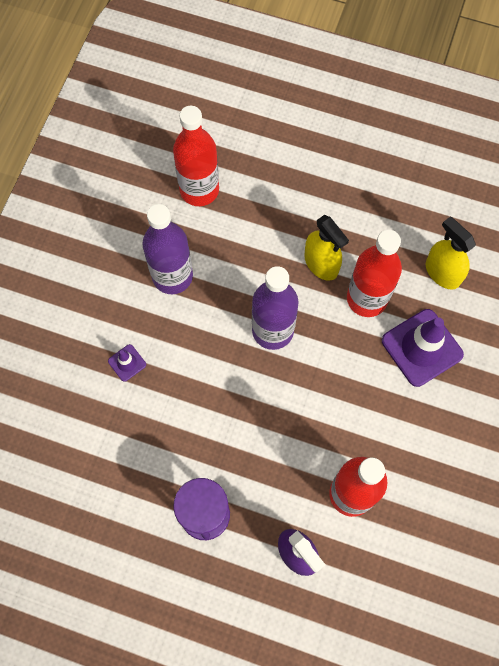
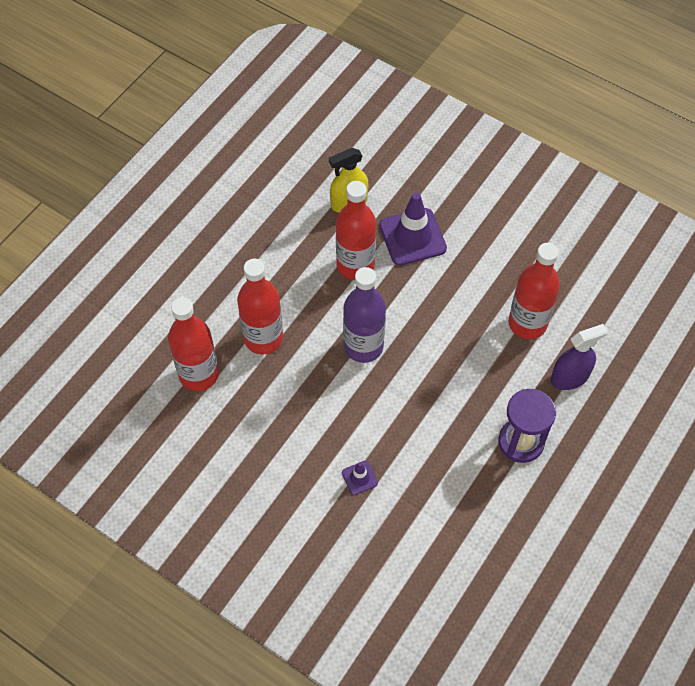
camera: 75 degrees left, 10 degrees down
(172, 276) = (282, 418): purple bottle -> none
(254, 235) = (263, 338): none -> red bottle
(321, 264) = (310, 291): yellow spray bottle -> none

